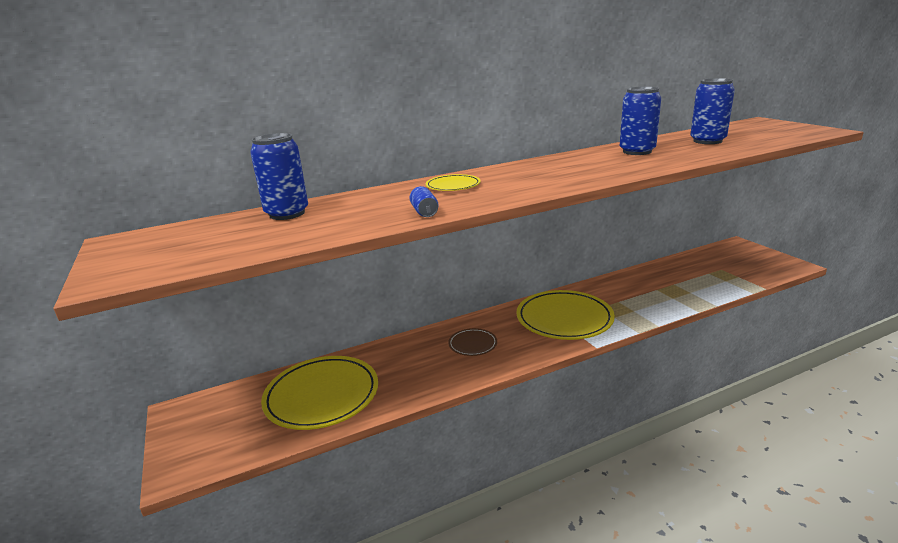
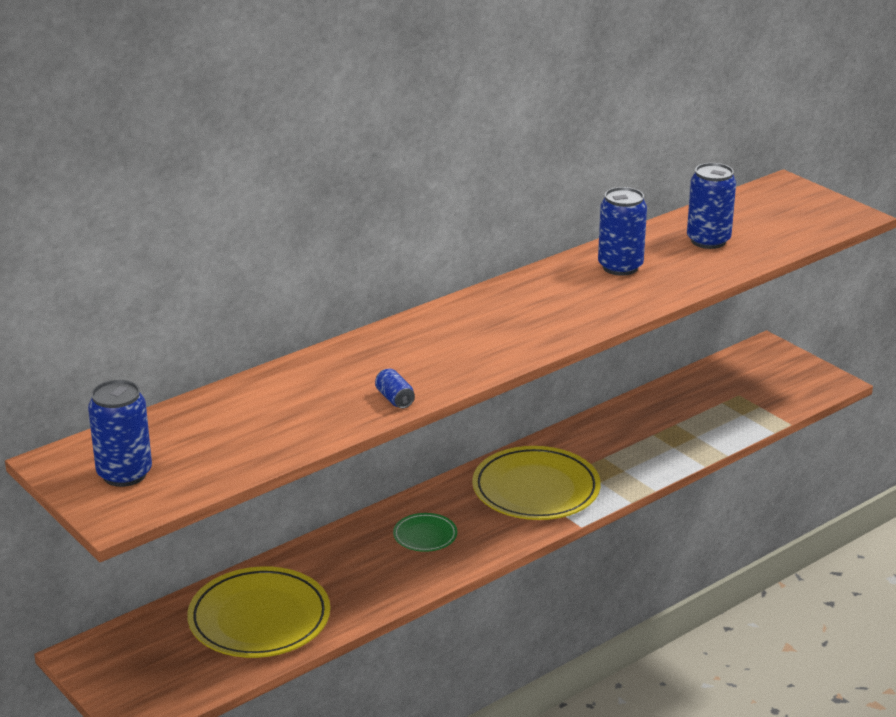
camera: 15 degrees left, 5 degrees up
(287, 214) = (228, 407): blue can -> blue can (124, 474)
(453, 186) = (406, 347): yellow plate -> none
(472, 344) = (425, 535): brown plate -> green plate

